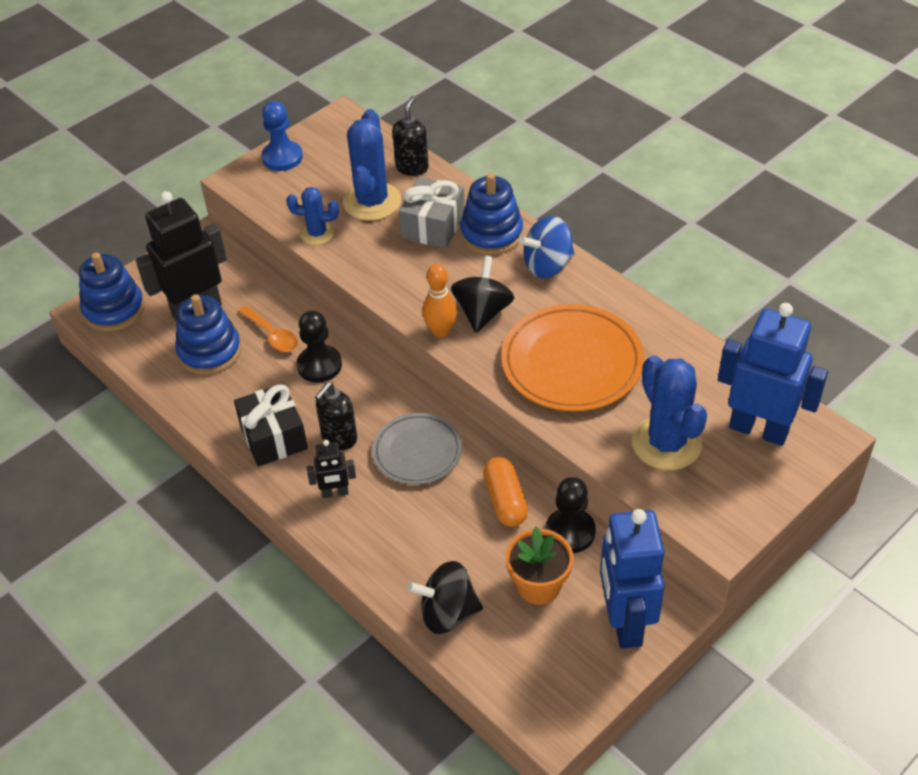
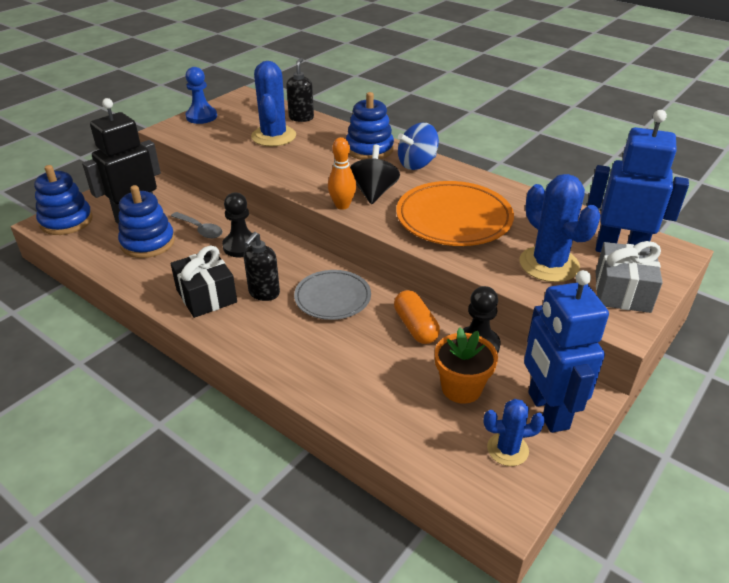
camera: 10 degrees left, 10 degrees down
(272, 335) = (200, 229): orange spoon -> grey spoon
(317, 233) = (233, 155): blue cactus -> blue cactus (507, 449)
(335, 493) = (265, 332): black robot -> none
(433, 226) = (323, 147): grey gift -> grey gift (622, 291)
(448, 613) = (384, 417): black spinning top -> none

